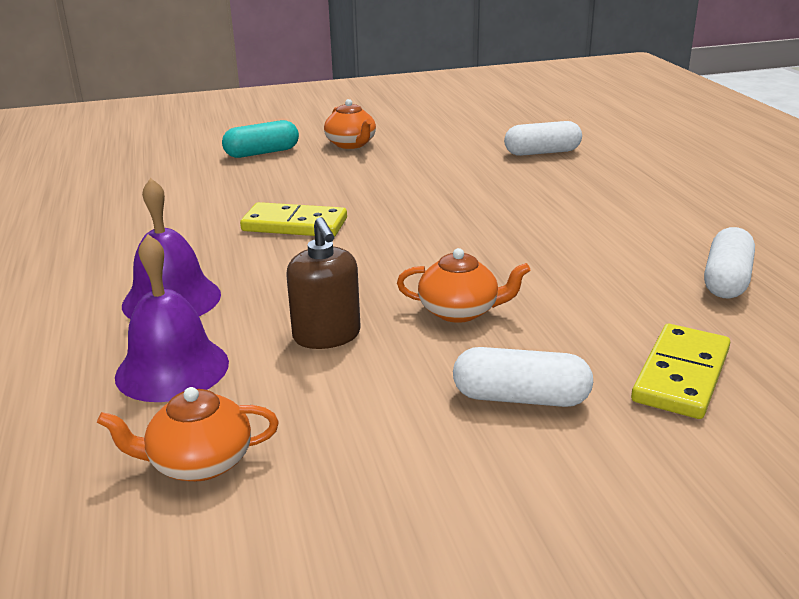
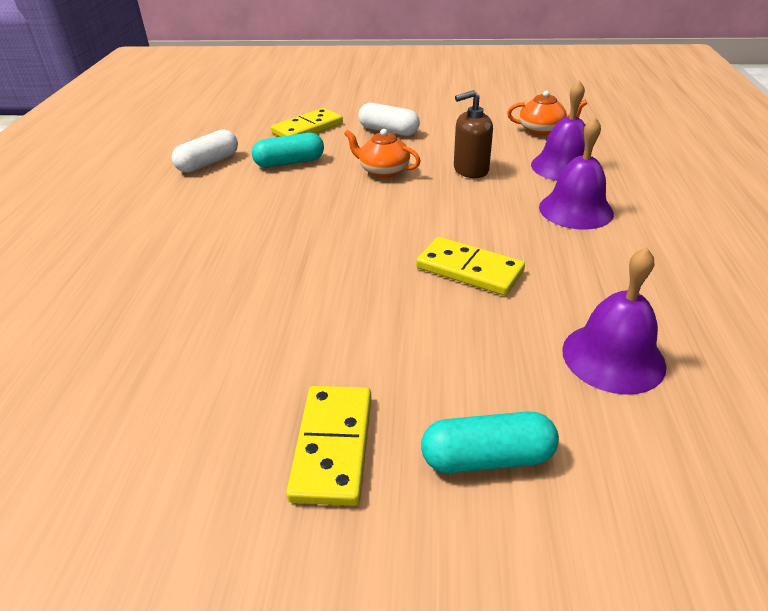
camera: 160 degrees left, 10 degrees up
(173, 195) = (613, 357): none -> purple bell
(327, 336) = (470, 170): brown soap dispenser -> brown soap dispenser turned 105 degrees counterclockwise
(351, 144) = (332, 446): orange teapot -> yellow domino
(542, 152) = (111, 340): white capsule -> none
(613, 301) = (290, 162): none -> turquoise capsule

